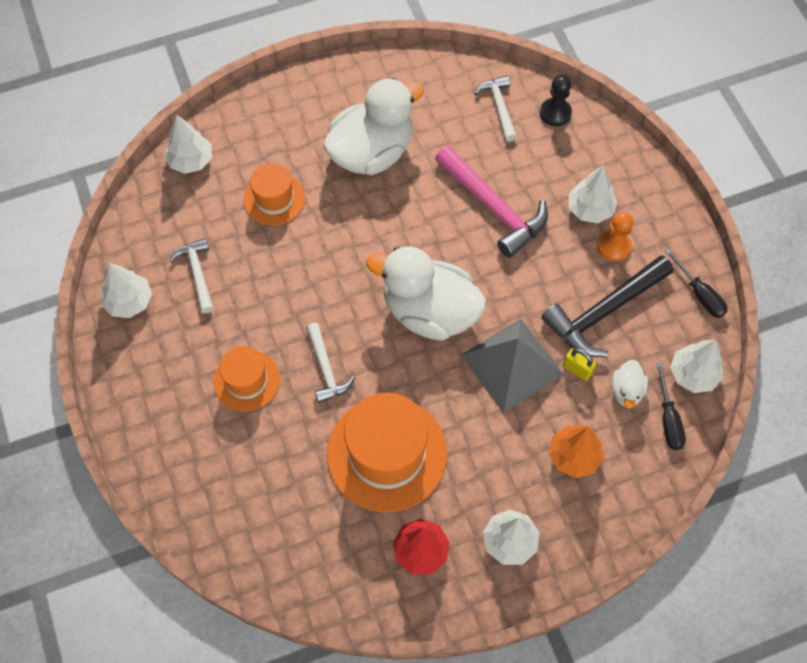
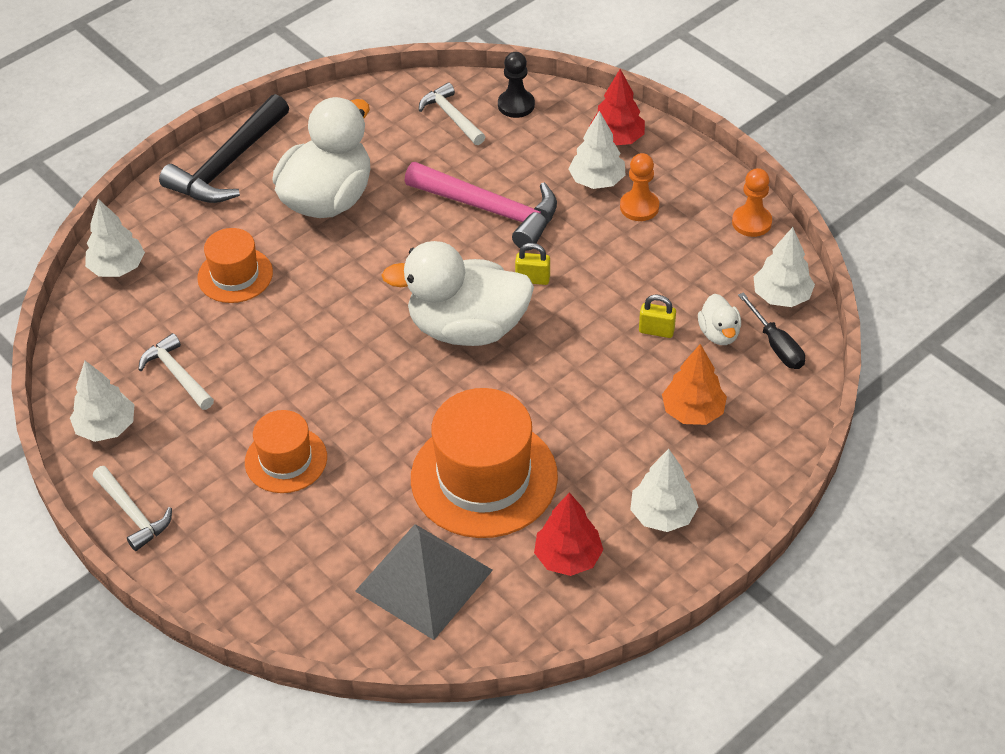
camera: 20 degrees left, 15 degrees down
(326, 369) = (374, 419): white hammer -> white hammer (133, 513)
(499, 285) = (532, 279): none -> yellow padlock
(512, 364) = (583, 348): grey pyramid -> grey pyramid (424, 580)
(604, 312) = (659, 269): black hammer -> black hammer (228, 164)
(623, 174) = (617, 139): none -> red tree
(699, 294) = (751, 222): black screwdriver -> orange pawn

